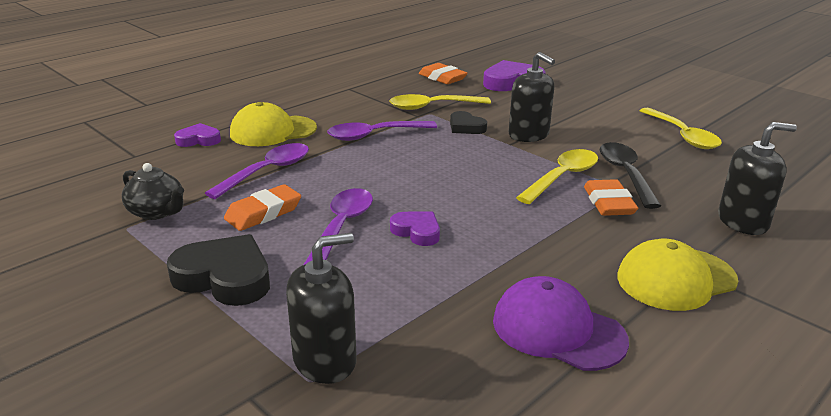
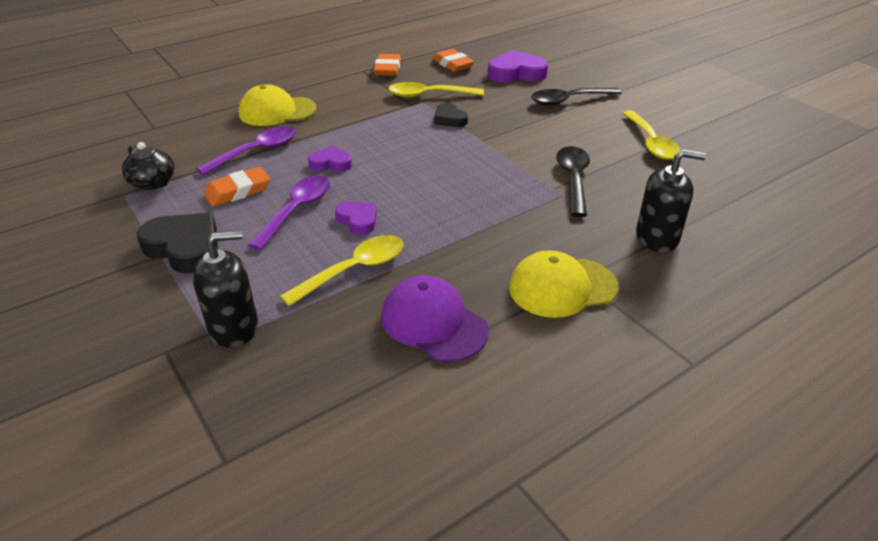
camera: 10 degrees right, 10 degrees up
(198, 140) = (211, 115): purple heart -> purple heart (331, 163)
(374, 135) = (363, 122): purple spoon -> none
(528, 135) = (503, 131): black soap dispenser -> none
(562, 177) = (512, 178): yellow spoon -> yellow spoon (354, 270)
(578, 103) = (568, 100): none -> black spoon
(608, 203) = (541, 208): orange eraser -> orange eraser (387, 69)

